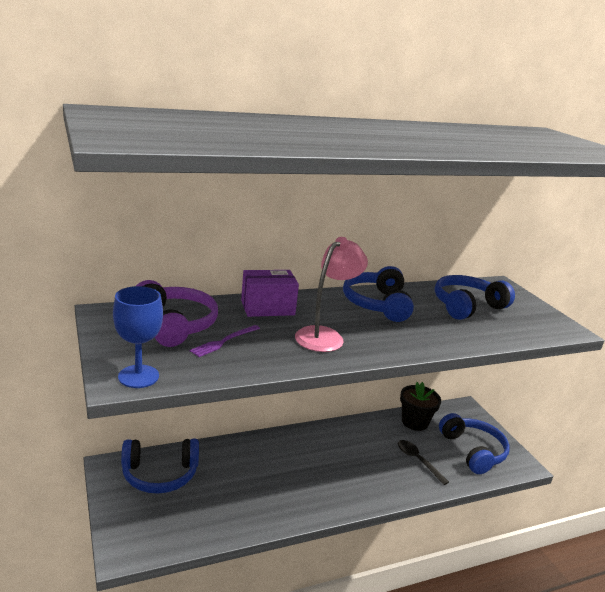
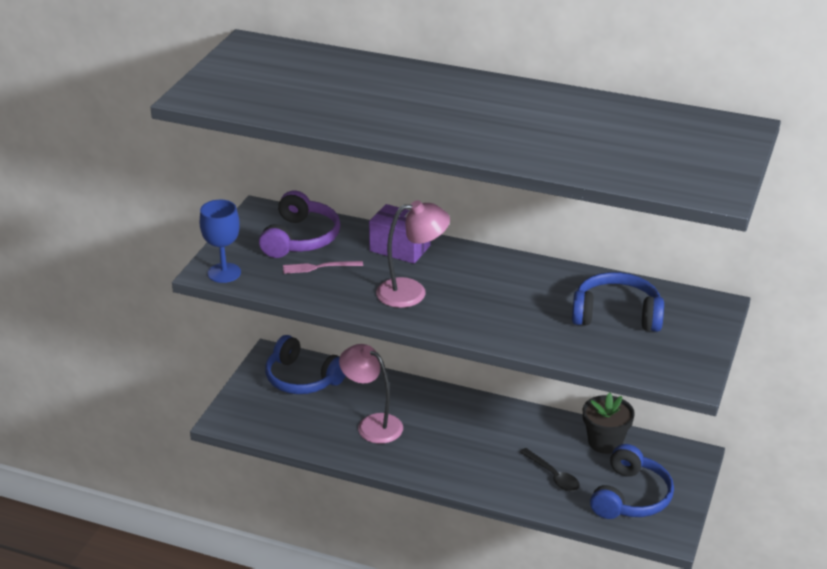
camera: 45 degrees right, 10 degrees up
(224, 341) = (319, 267): purple fork -> pink fork
(259, 486) = (372, 424): none -> pink lamp
(377, 304) = (515, 279): blue headphones -> none
(418, 460) = (553, 476): black spoon -> black spoon turned 135 degrees clockwise

